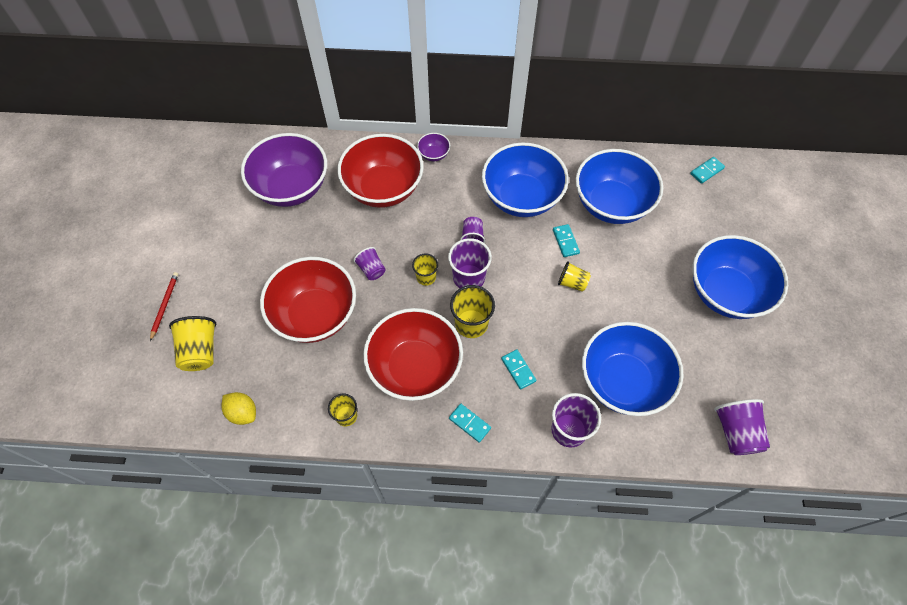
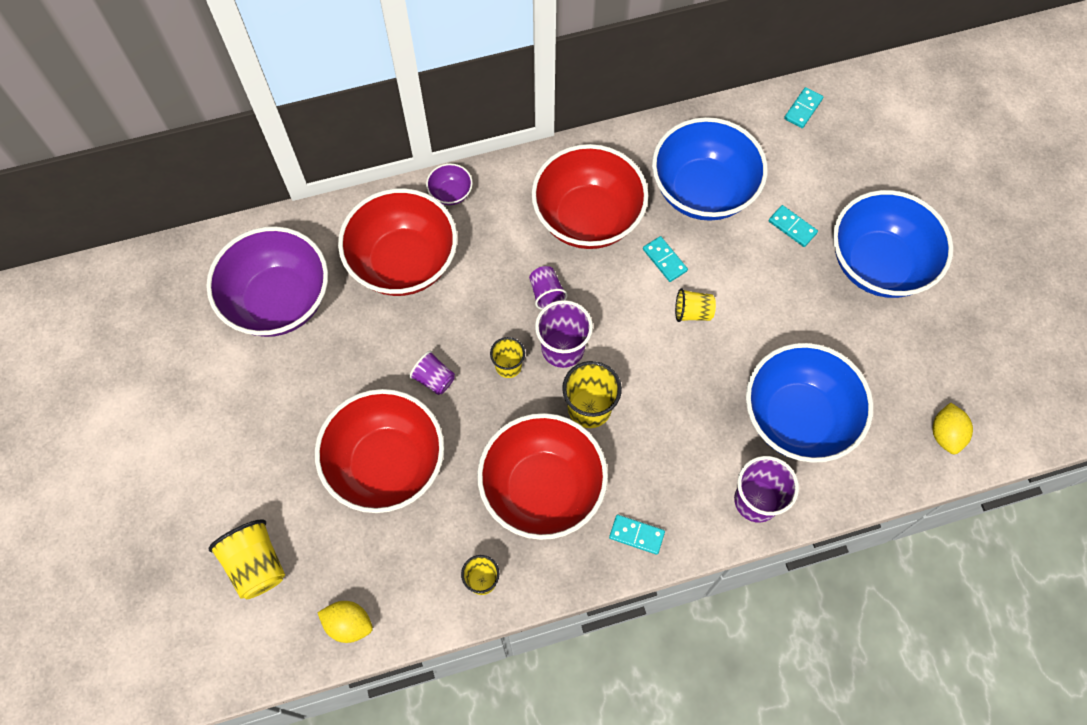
camera: 20 degrees left, 5 degrees up
(165, 305) = (179, 521): red pencil -> none
(518, 370) = (669, 447): turquoise domino -> turquoise domino (792, 227)
(521, 197) = (588, 218): blue bowl -> red bowl
(736, 432) = (945, 434): purple cup -> yellow lemon

